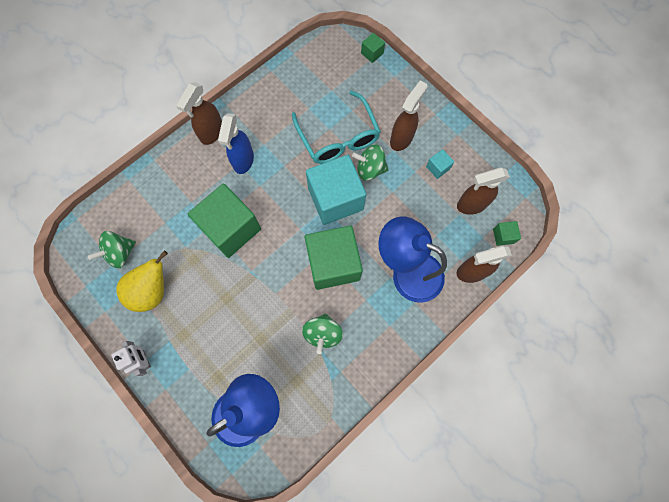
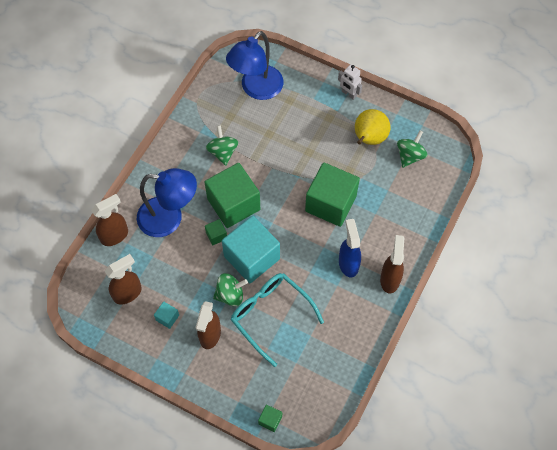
camera: 160 degrees right, 10 degrees down
(503, 236) = (93, 275): green cube -> green cube (216, 235)

